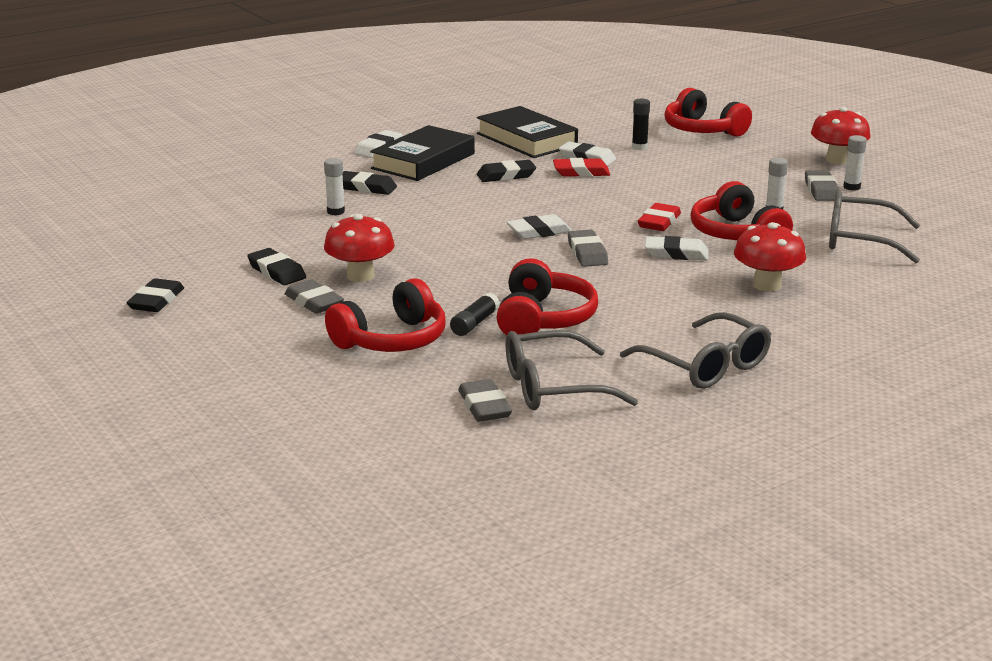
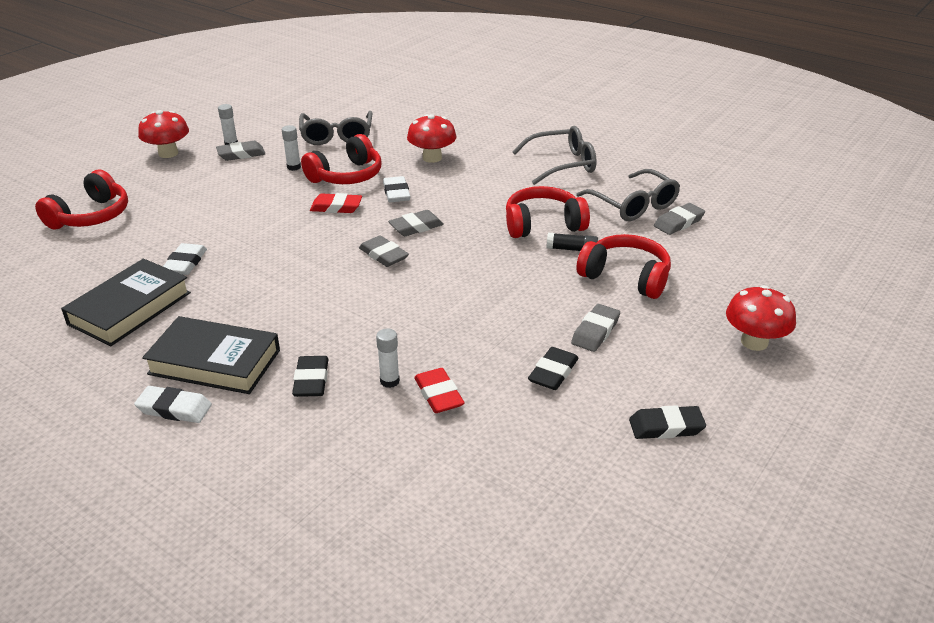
camera: 110 degrees left, 10 degrees up
(360, 276) = (529, 322): red mushroom -> red mushroom (754, 342)
(506, 175) = (247, 299): black eraser -> none
(539, 232) = (383, 255): white eraser -> grey eraser
(581, 172) = (226, 259): red eraser -> red eraser (438, 394)
(639, 147) = (147, 241): black glue stick -> none
(705, 365) = (562, 164): grey glasses -> grey glasses turned 45 degrees clockwise

